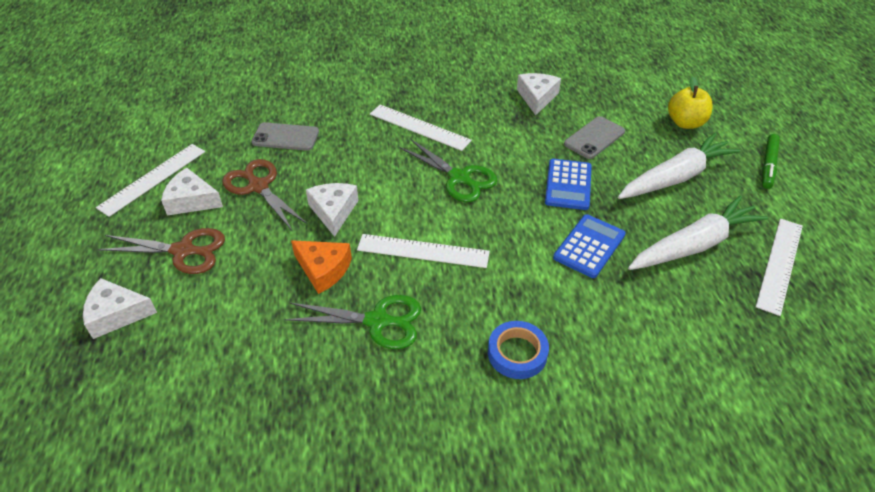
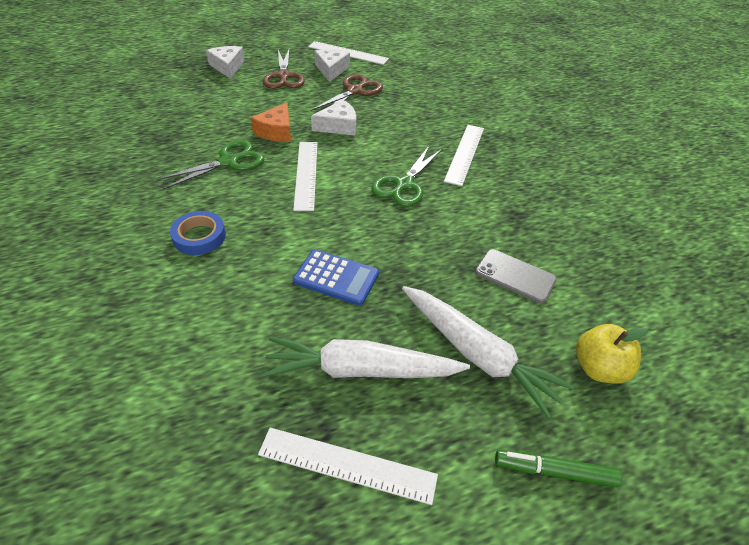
camera: 75 degrees right, 0 degrees up
(285, 137) = (416, 92): grey phone -> none
(377, 321) = (228, 162): green scissors -> green scissors turned 120 degrees counterclockwise
(537, 97) = (561, 225): white cheese -> none
(568, 185) = (424, 258): blue calculator -> none
(694, 245) = (360, 370): white carrot -> white carrot turned 135 degrees clockwise

